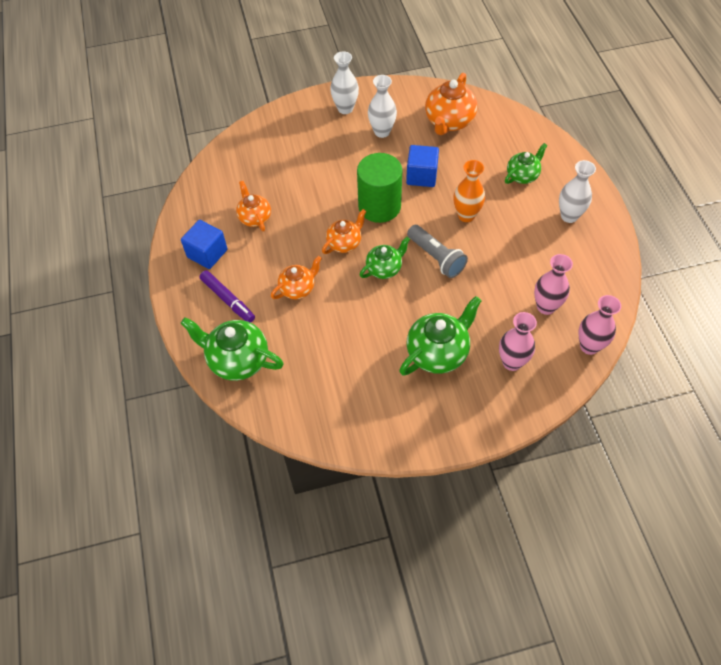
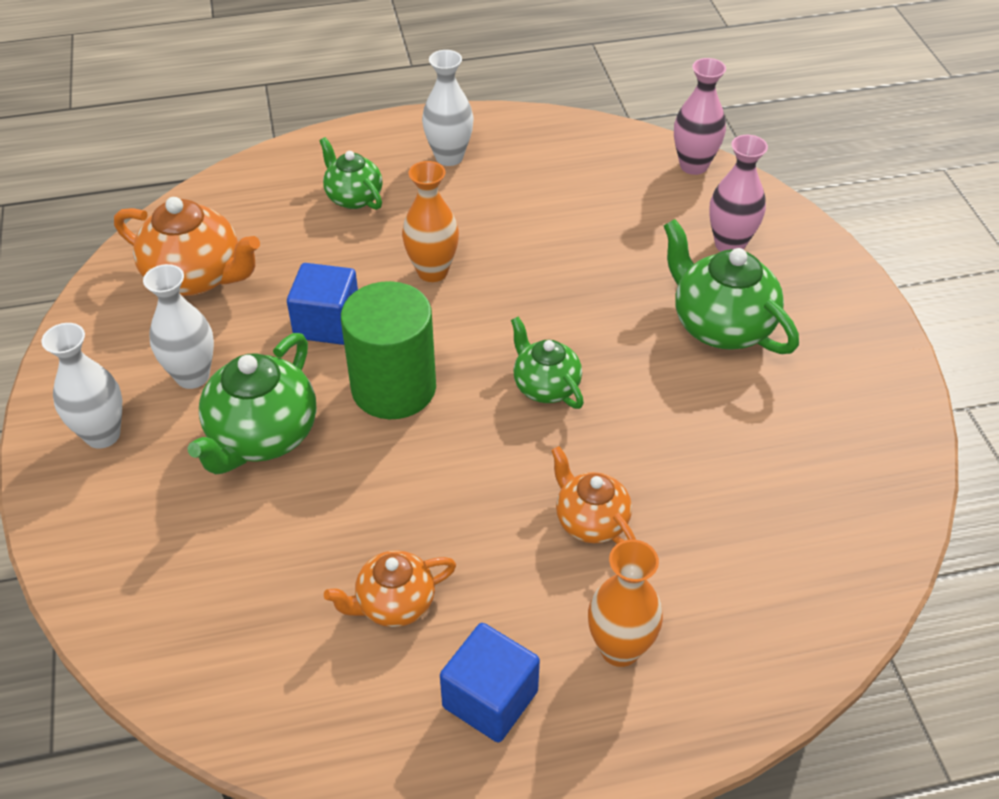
camera: 90 degrees left, 10 degrees down
(228, 299) = (619, 649): purple marker -> orange vase
(237, 360) = (769, 624): green teapot -> green teapot (262, 436)
(345, 243) = (480, 444): orange teapot -> none
(436, 257) = (523, 315): grey flashlight -> none
(546, 307) = (625, 199): pink vase -> none

